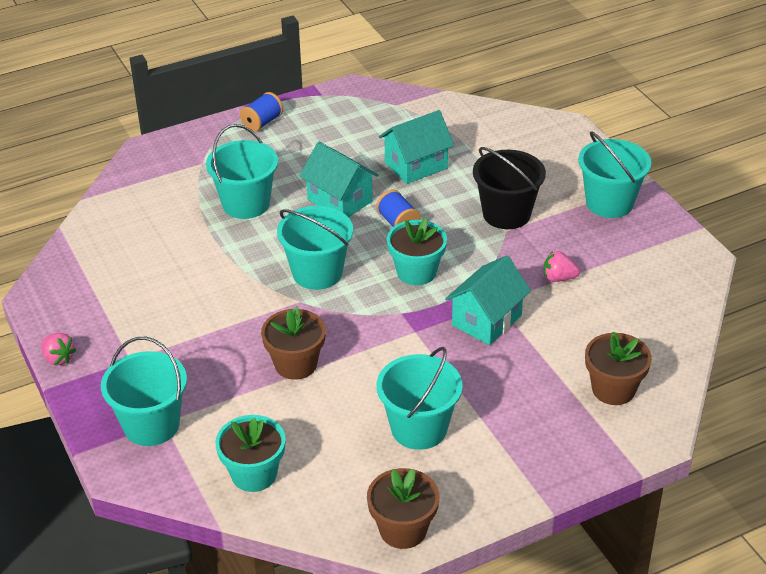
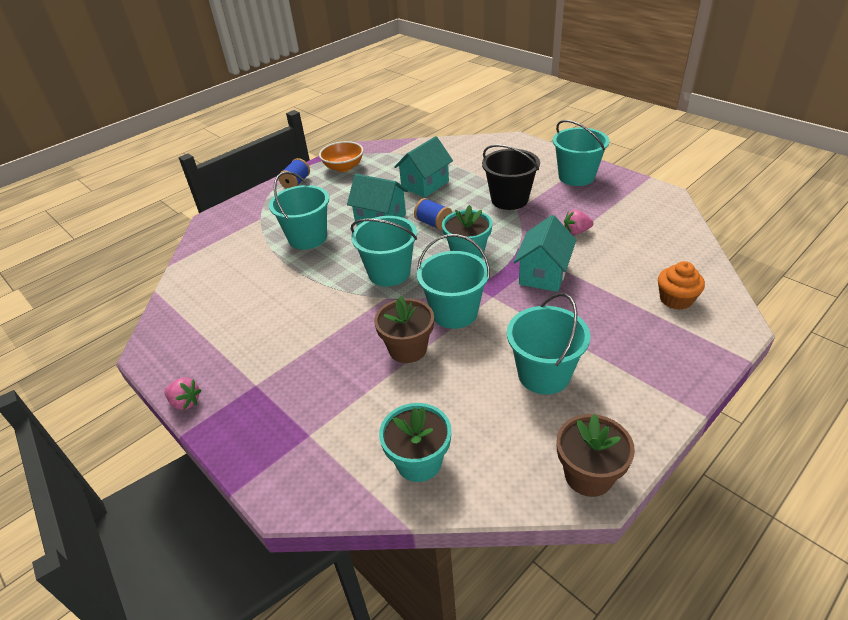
camera: 15 degrees left, 0 degrees up
(151, 425) = (298, 441): turquoise bucket -> turquoise bucket (454, 313)
(329, 113) = (343, 167): none -> orange bowl
(613, 389) = (676, 299): brown flower pot -> orange cupcake

